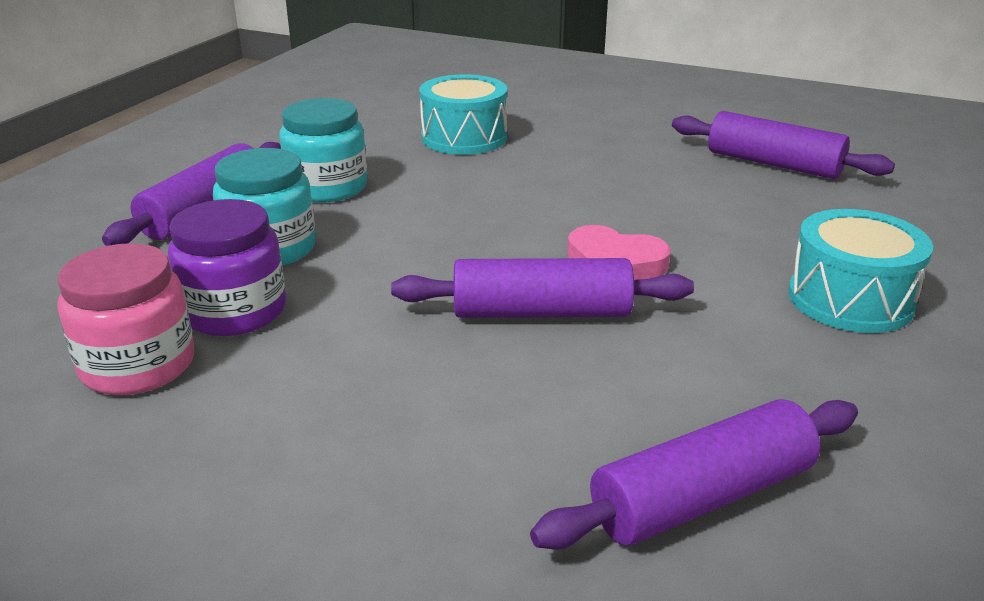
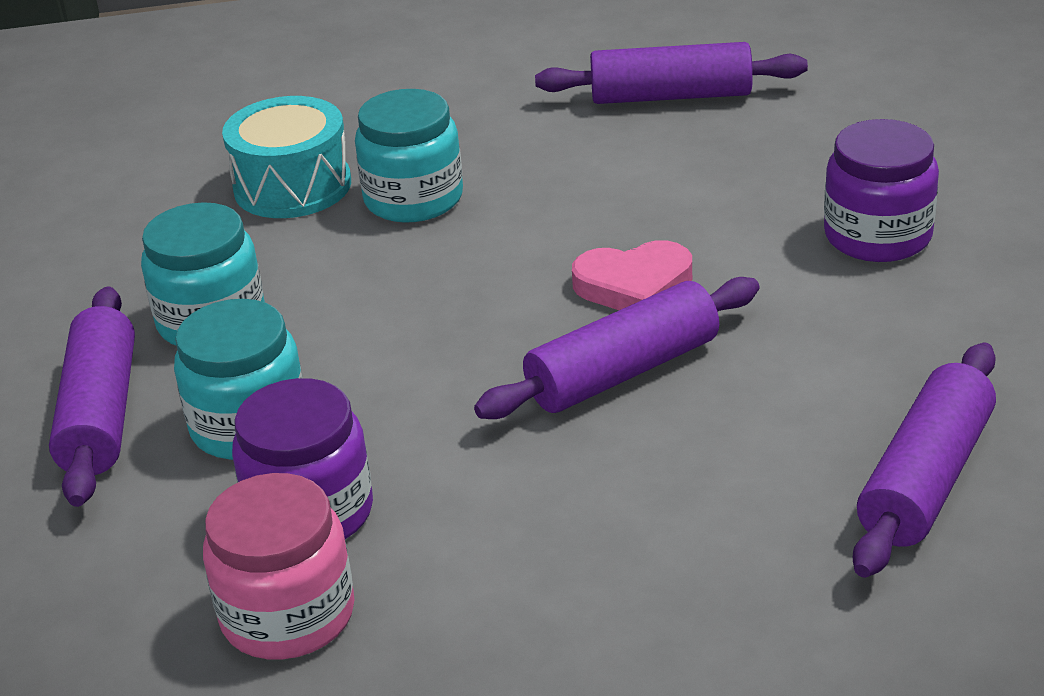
camera: 30 degrees left, 5 degrees up
(527, 166) = (413, 199): none -> turquoise jar
(850, 299) = (877, 236): turquoise drum -> purple jar

